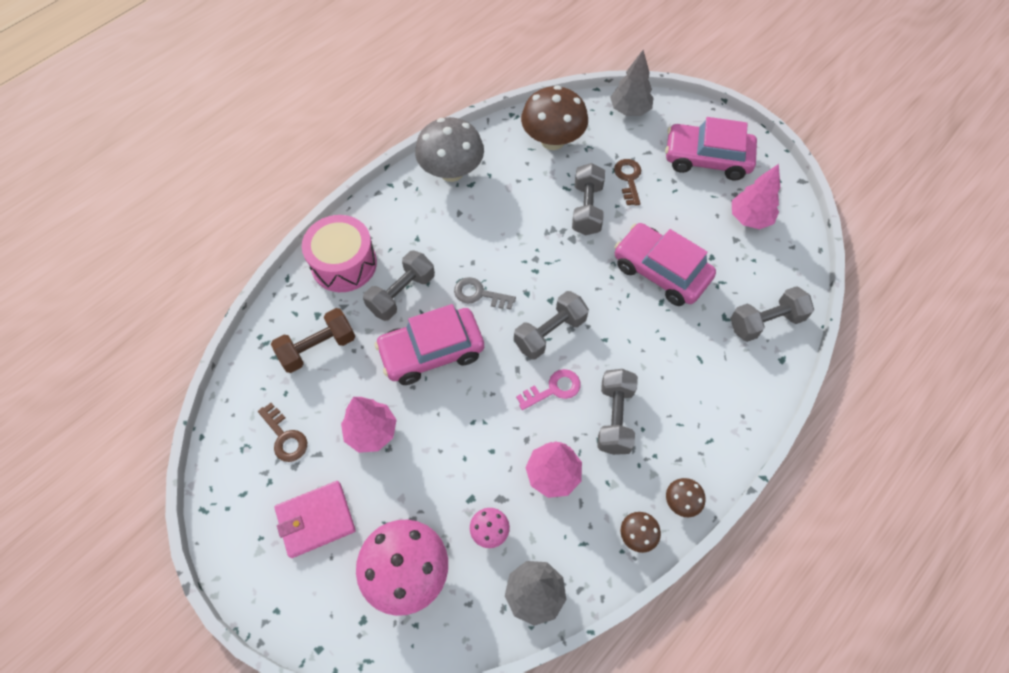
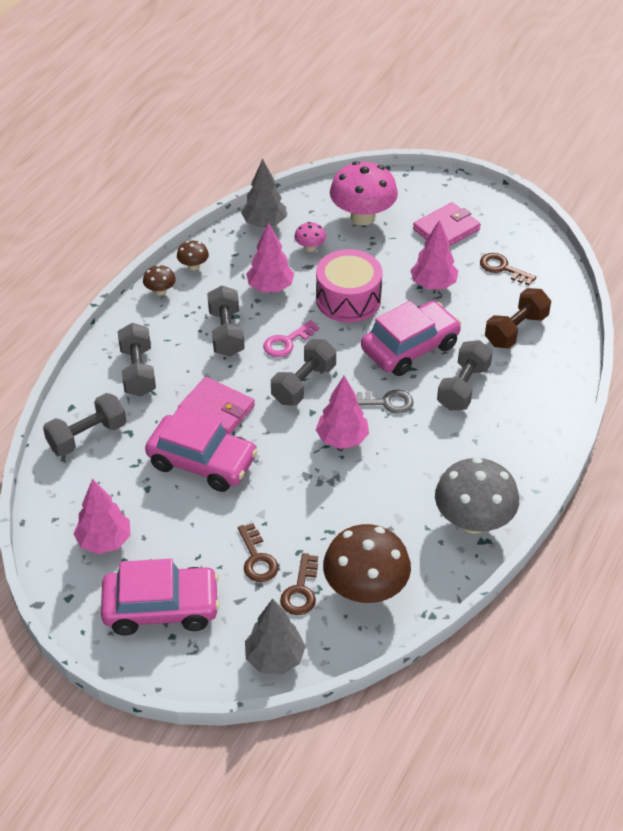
camera: 165 degrees right, 15 degrees down
(344, 264) = (536, 401): pink drum -> pink drum (348, 299)
(531, 266) = (342, 439): none -> pink tree
(586, 209) = (299, 511): grey dumbbell -> grey dumbbell (138, 371)
(600, 149) = (300, 590): none -> brown key
(639, 323) = (216, 409): none -> pink wallet

